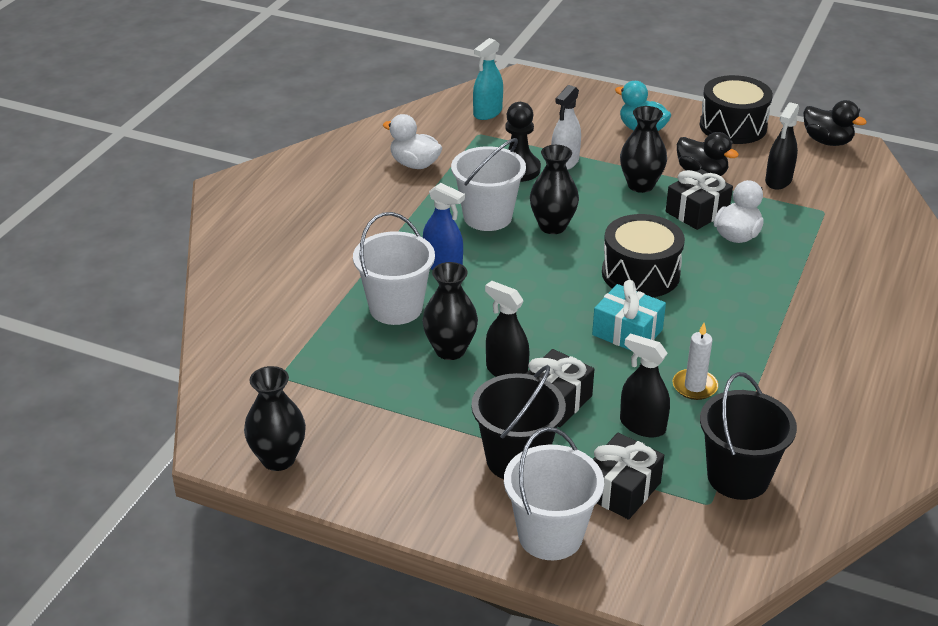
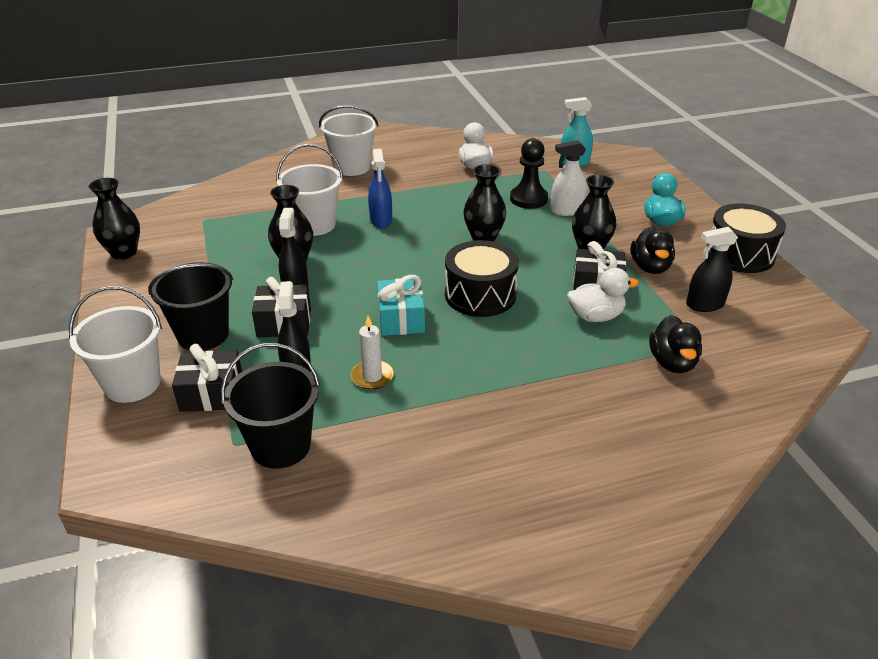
camera: 50 degrees right, 0 degrees up
(487, 217) = (457, 212): white bucket -> white bucket (351, 167)
(827, 141) = (806, 305): black duck -> black duck (672, 363)

